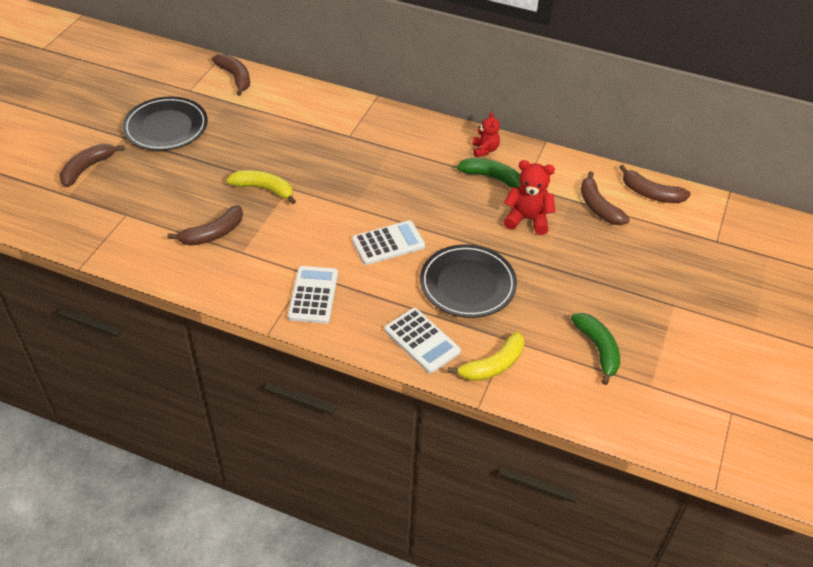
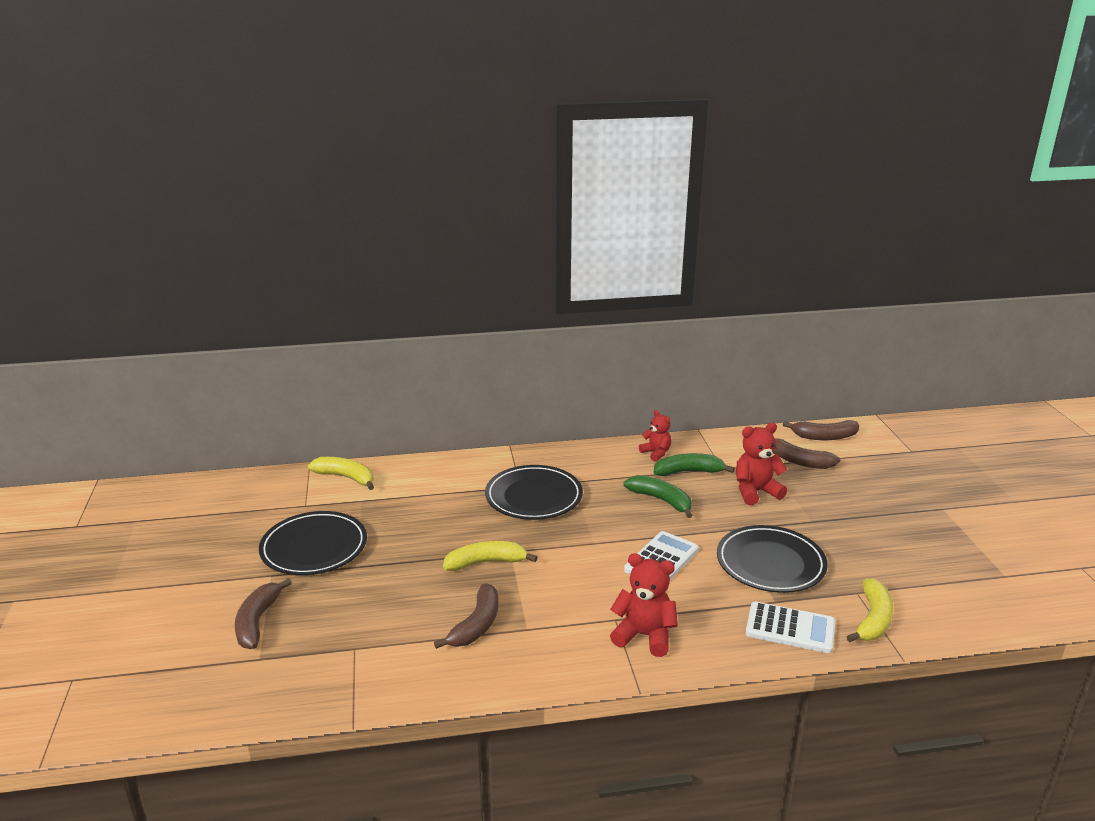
camera: 30 degrees left, 20 degrees down
(235, 78) = (346, 477): brown banana -> yellow banana
(313, 295) = (644, 635): white calculator -> red teddy bear
(350, 149) = (534, 496): none -> black plate
(598, 349) = (934, 567): green banana -> green banana (661, 500)

